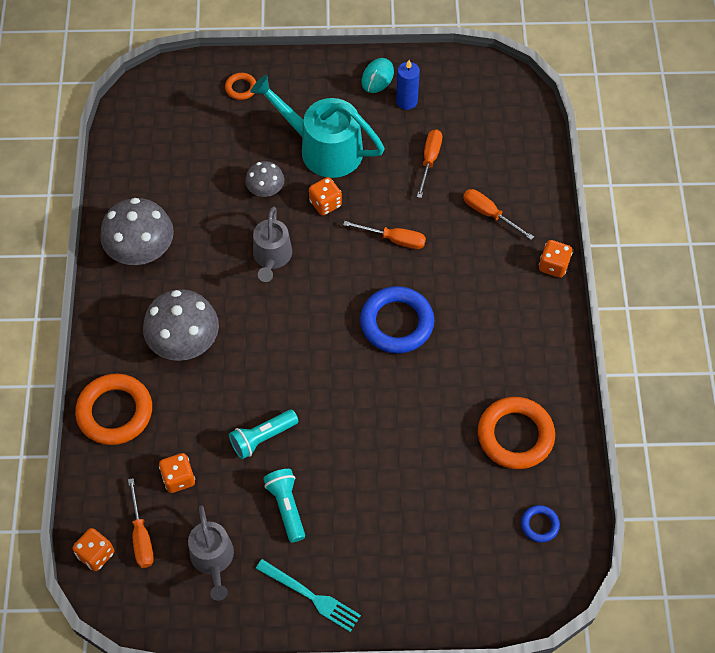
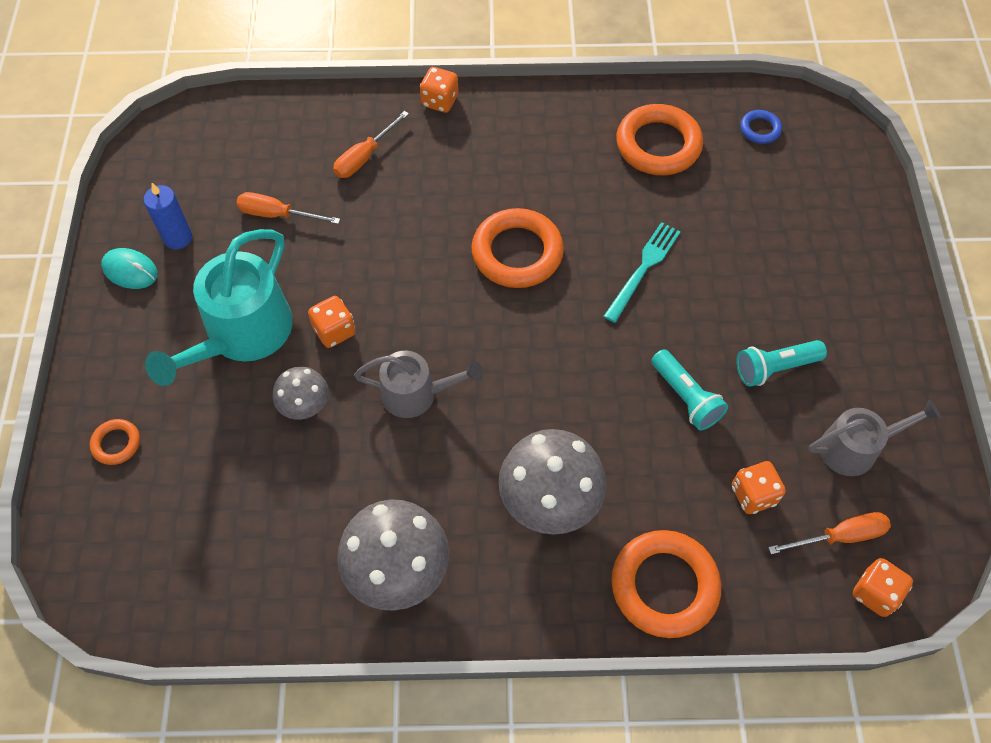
camera: 90 degrees left, 0 degrees up
(311, 596) = (881, 340): turquoise fork -> turquoise fork (643, 268)
(394, 239) = (396, 254): orange screwdriver -> none
(397, 323) = (517, 253): blue ring -> orange ring

